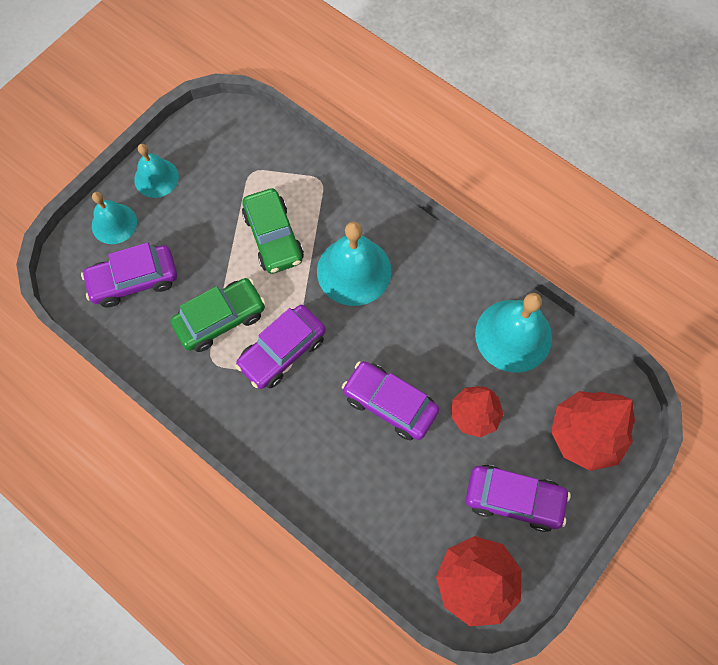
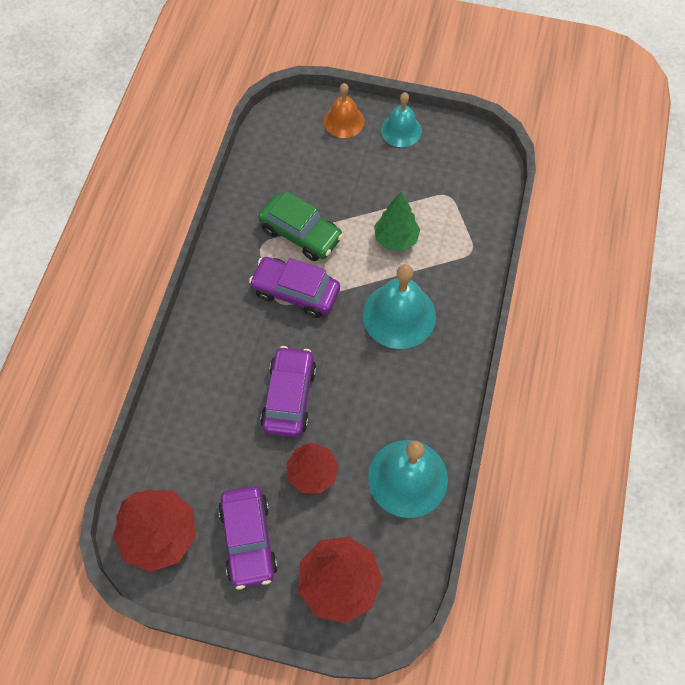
camera: 65 degrees right, 5 degrees down
(114, 223) = (344, 121): turquoise bell -> orange bell
(134, 280) = (302, 158): purple car -> none
(273, 237) = (396, 239): green car -> green tree

